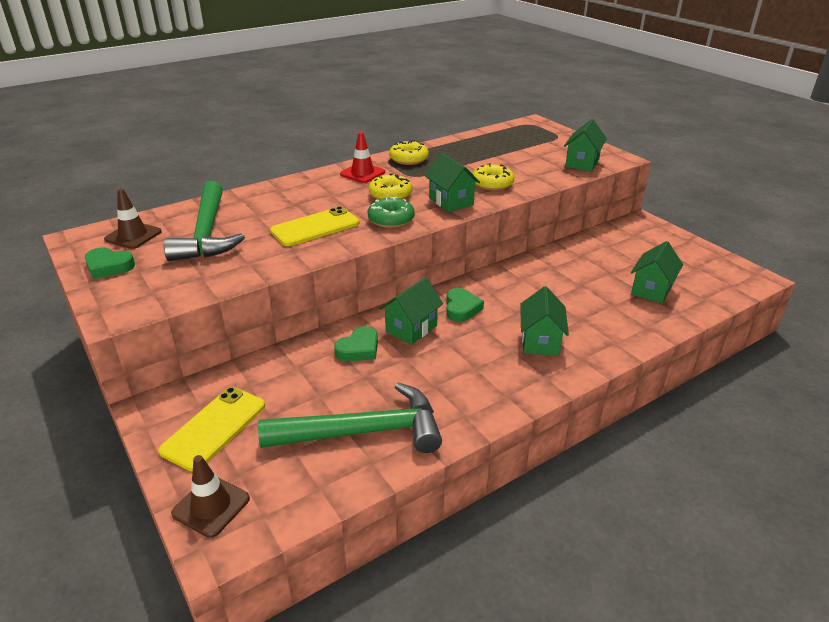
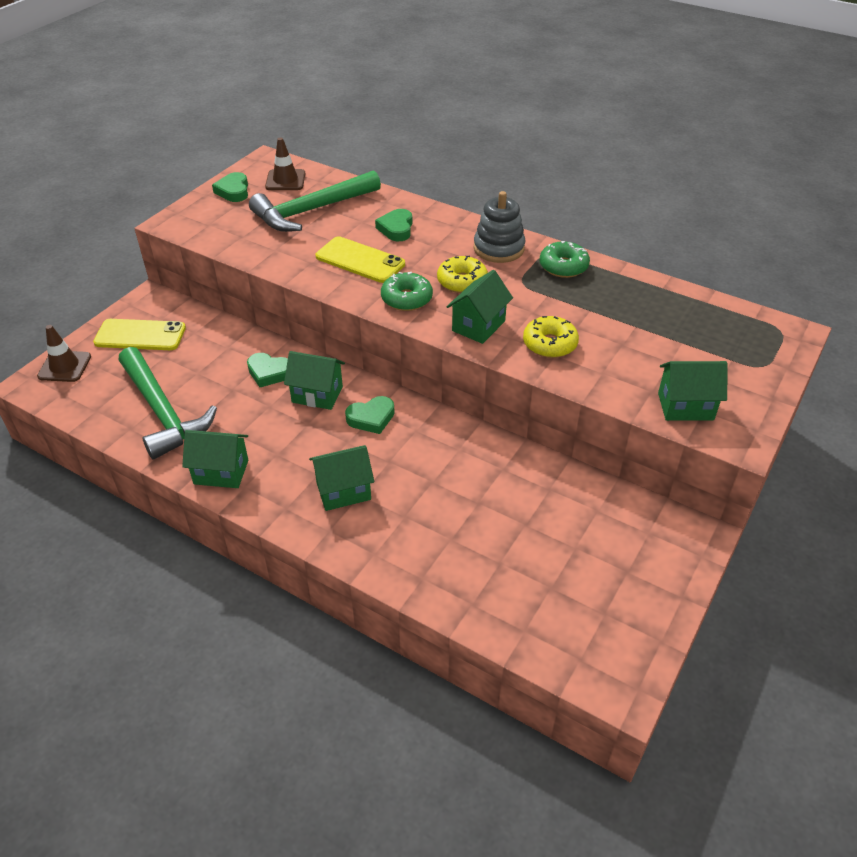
camera: 65 degrees right, 10 degrees up
(287, 203) = (396, 228): none -> green heart
(362, 173) = (499, 248): red traffic cone -> grey stacking toy
(408, 159) = (563, 266): yellow donut -> green donut
(651, 290) = (510, 571): green house -> green house (221, 472)

